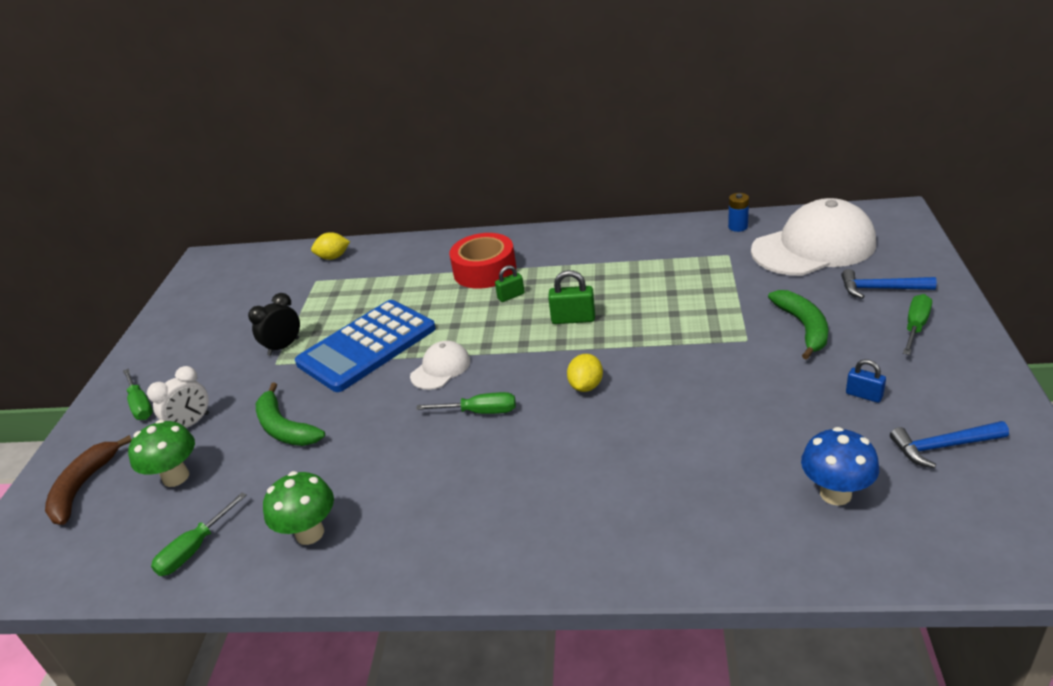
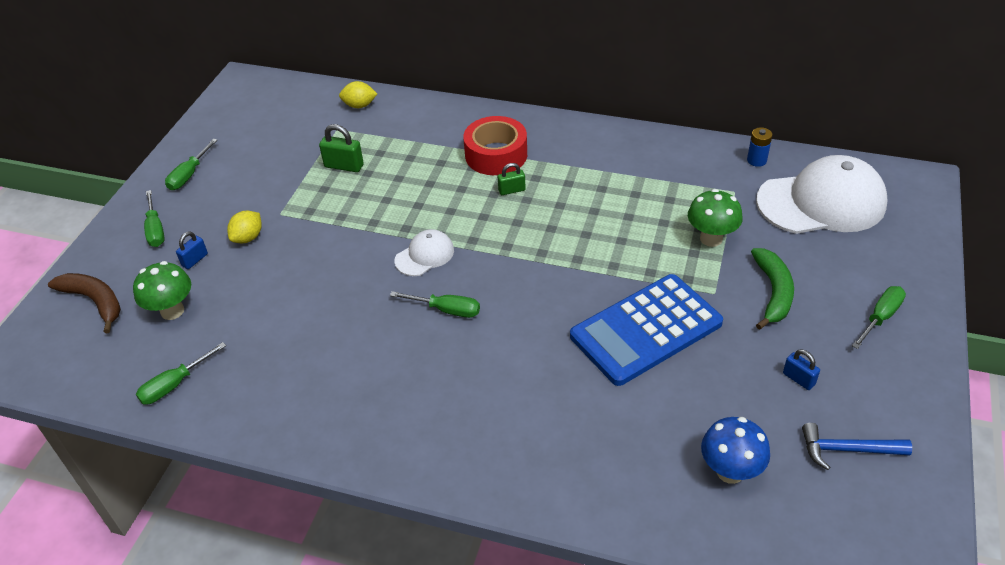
camera: 10 degrees right, 10 degrees up
(83, 487) = (94, 301): brown banana -> brown banana turned 105 degrees clockwise
(167, 349) = (189, 175): none -> green screwdriver
(191, 424) = (195, 260): white clock -> blue padlock
(283, 347) = (291, 197): black clock -> none
(285, 428) = (273, 284): green banana -> none
(310, 533) = (271, 394): green mushroom -> green mushroom (711, 238)
(367, 346) = (365, 215): blue calculator -> blue calculator (646, 330)
(573, 319) = (561, 230): green padlock -> green padlock (344, 166)
(586, 386) = (549, 306): yellow lemon -> yellow lemon (248, 238)
(880, 289) = (865, 267): blue hammer -> none

